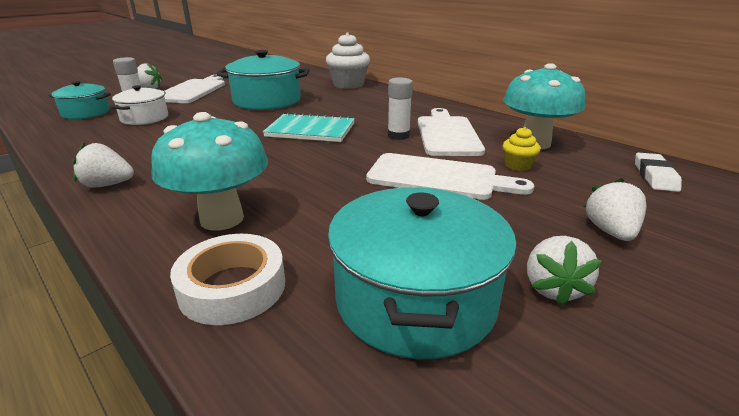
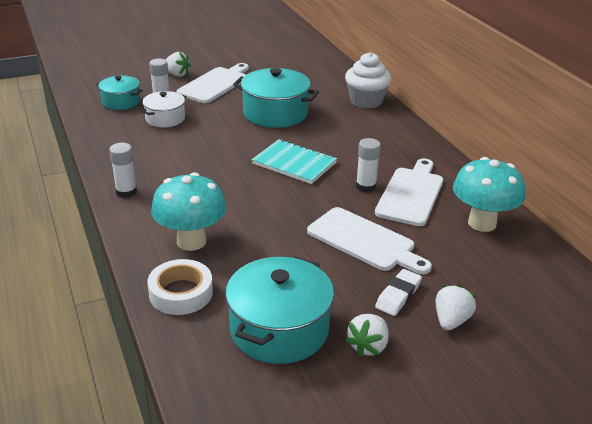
camera: 20 degrees right, 5 degrees up
(108, 185) = (126, 192): white strawberry -> white glue stick
(517, 166) = (441, 244): yellow cupcake -> none
(654, 176) = (550, 284): white eraser -> white eraser (398, 296)

